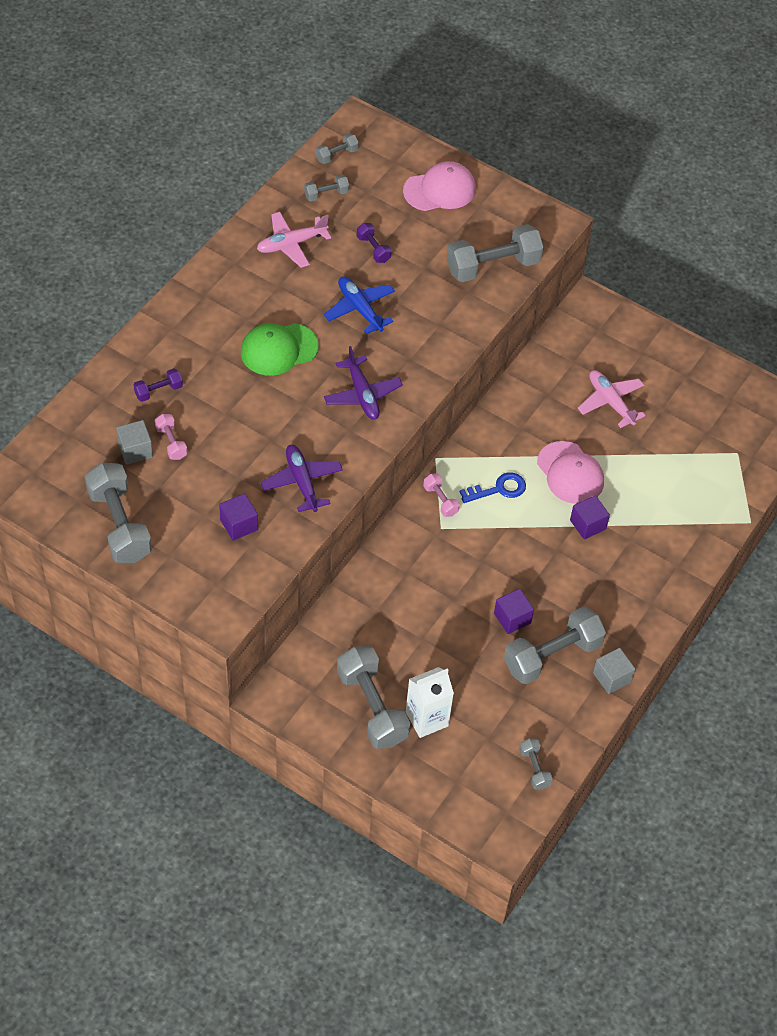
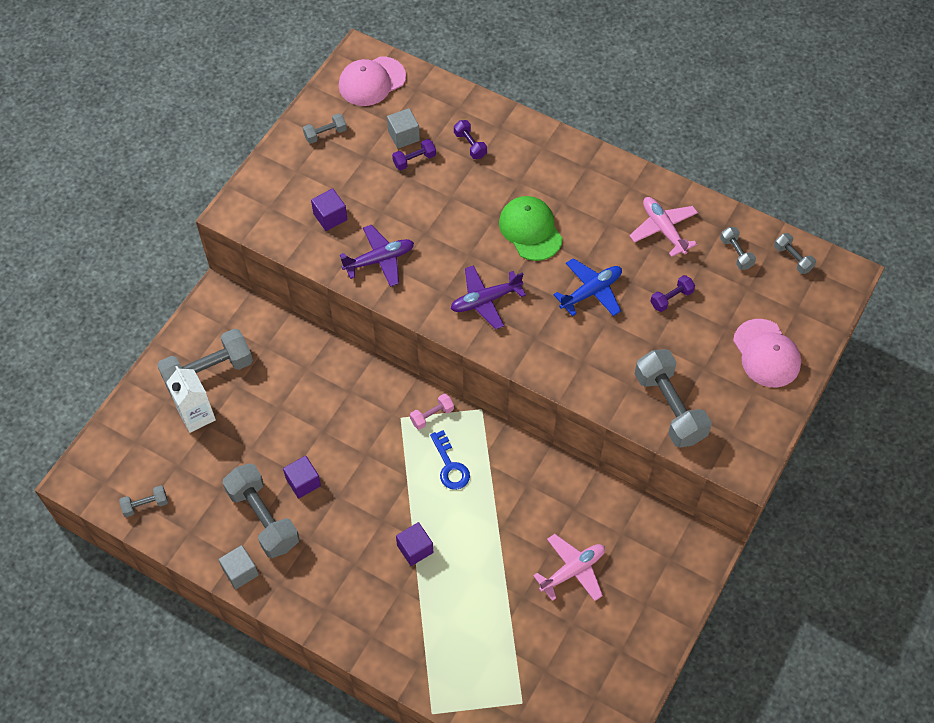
camera: 90 degrees right, 5 degrees up
(119, 525) = (325, 134): grey dumbbell -> grey dumbbell, size x0.48
(171, 443) = (414, 160): pink dumbbell -> purple dumbbell
(570, 473) = (476, 532): pink cap -> pink cap (372, 81)

